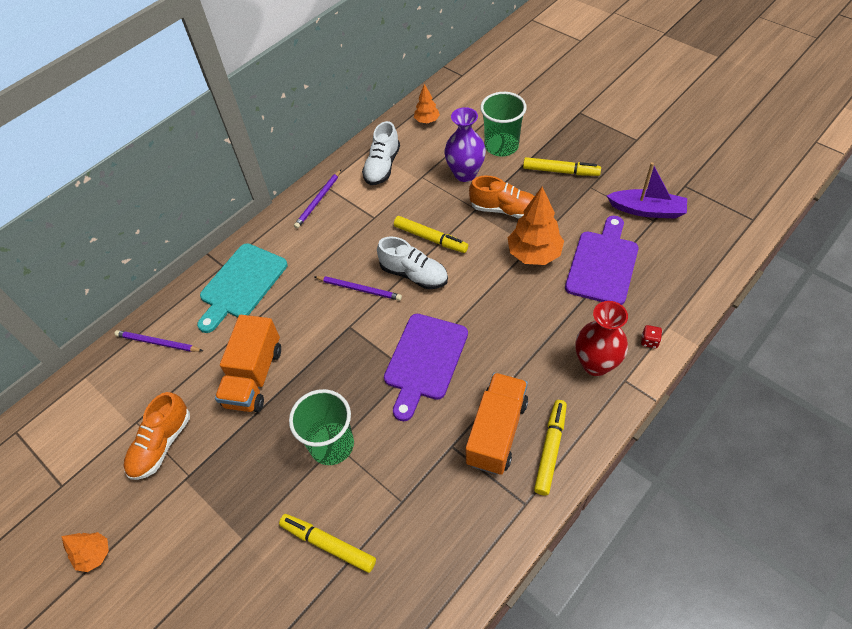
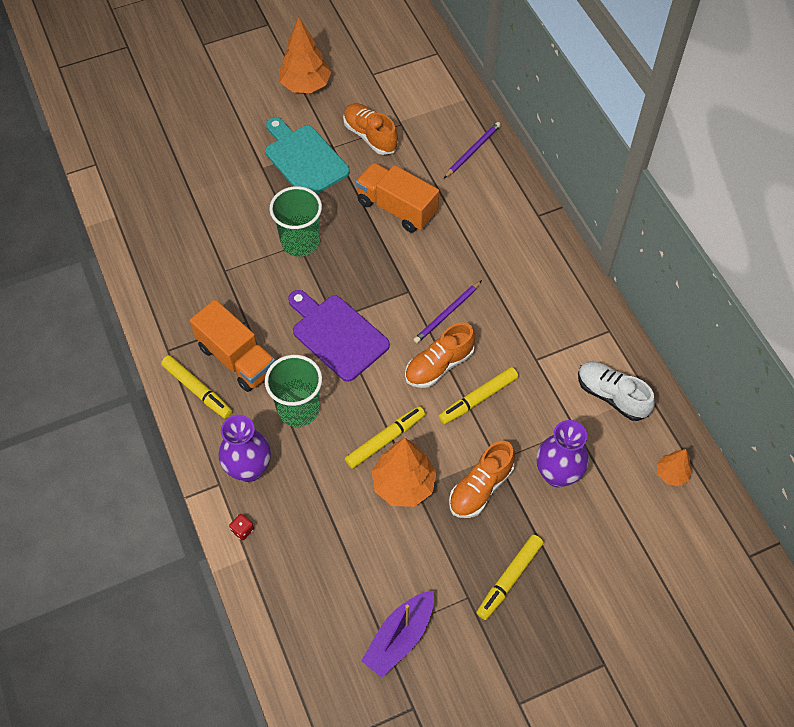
camera: 110 degrees right, 5 degrees up
(94, 555) = (305, 85): orange tree -> orange tree, size x1.82
(241, 284) = (506, 224): turquoise cutting board -> turquoise cutting board (304, 159)
(318, 200) = (588, 318): purple pencil -> none
(328, 544) = (223, 215): yellow marker -> yellow marker (385, 440)
(414, 274) = (439, 365): white shoe -> orange shoe
(501, 146) = (585, 535): green cup -> green cup (298, 408)
(595, 364) = (249, 469): red vase -> purple vase
(602, 264) = (353, 543): purple cutting board -> none

